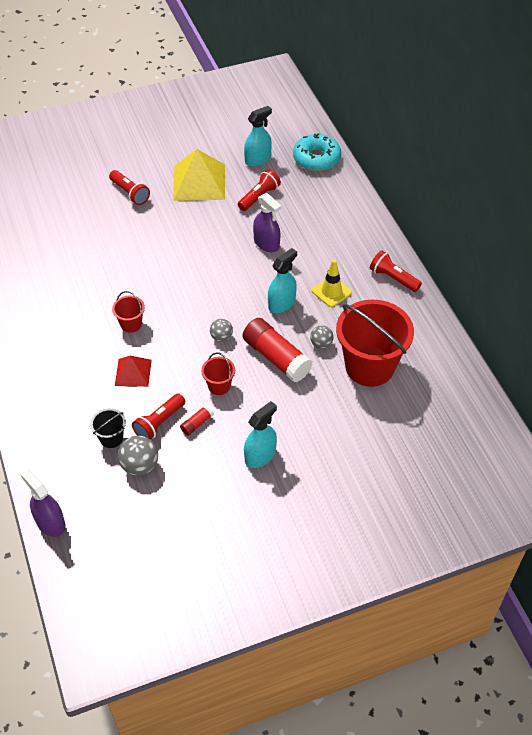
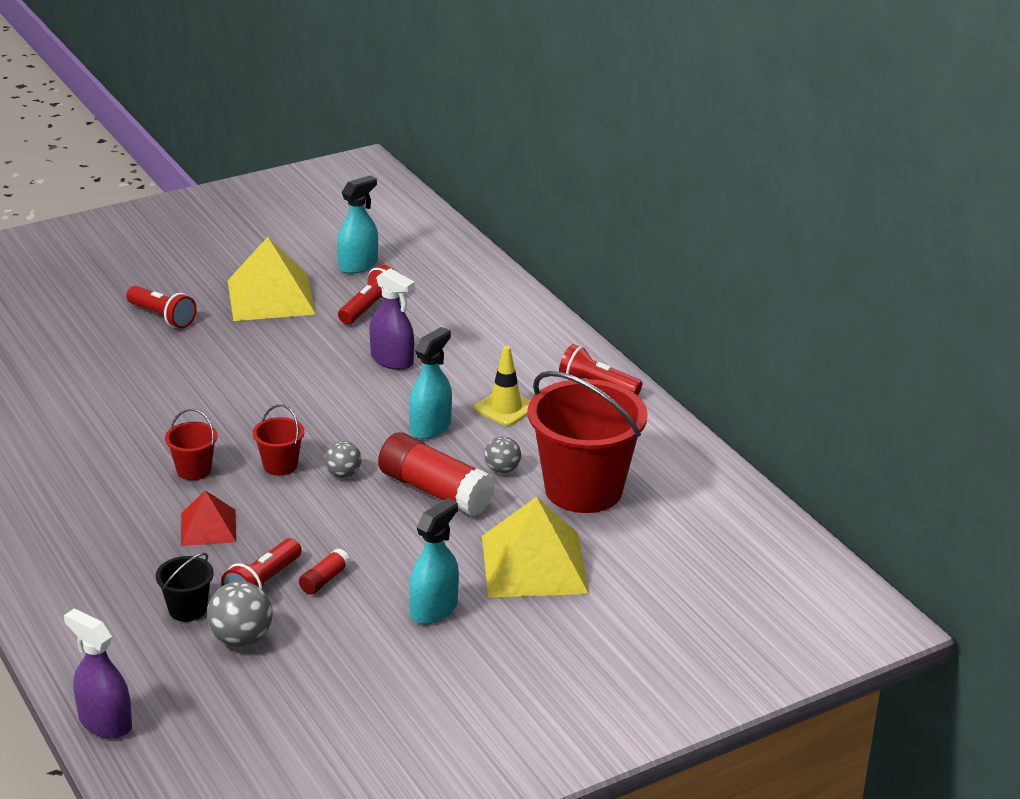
camera: 10 degrees left, 20 degrees down
(219, 386) = (351, 532): red bucket -> red bucket (280, 465)
(316, 158) = (449, 258): turquoise donut -> none
(328, 426) = (534, 564): none -> yellow pyramid

